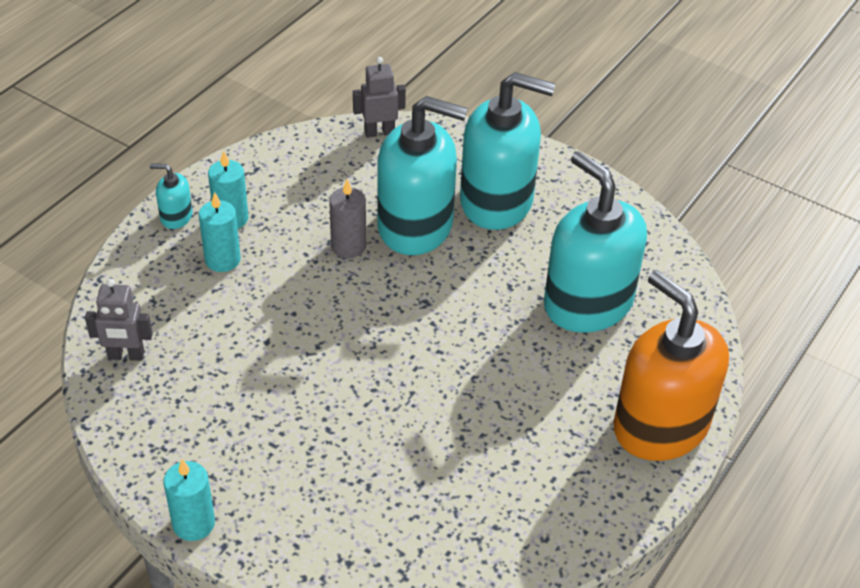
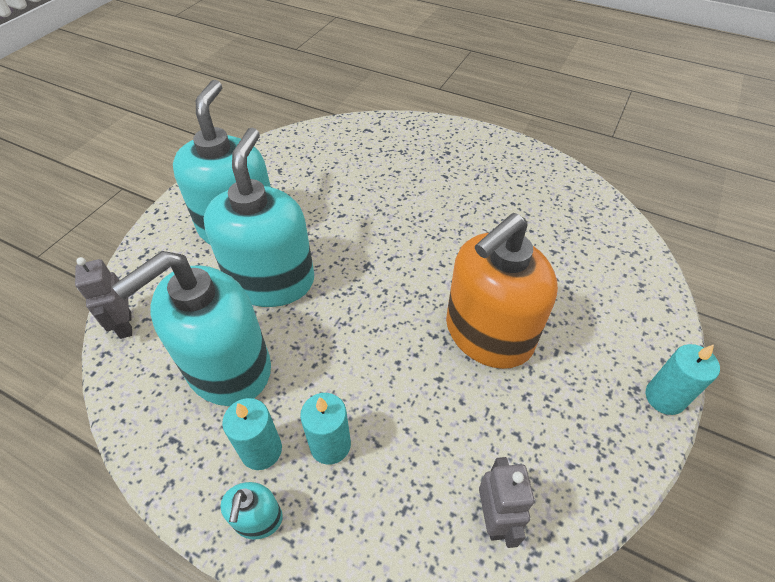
camera: 95 degrees left, 5 degrees up
(348, 246) = (301, 329): grey candle -> none
(587, 303) = (354, 173): turquoise soap dispenser -> turquoise soap dispenser (228, 368)
(660, 426) = (458, 140): orange soap dispenser -> orange soap dispenser (488, 334)

